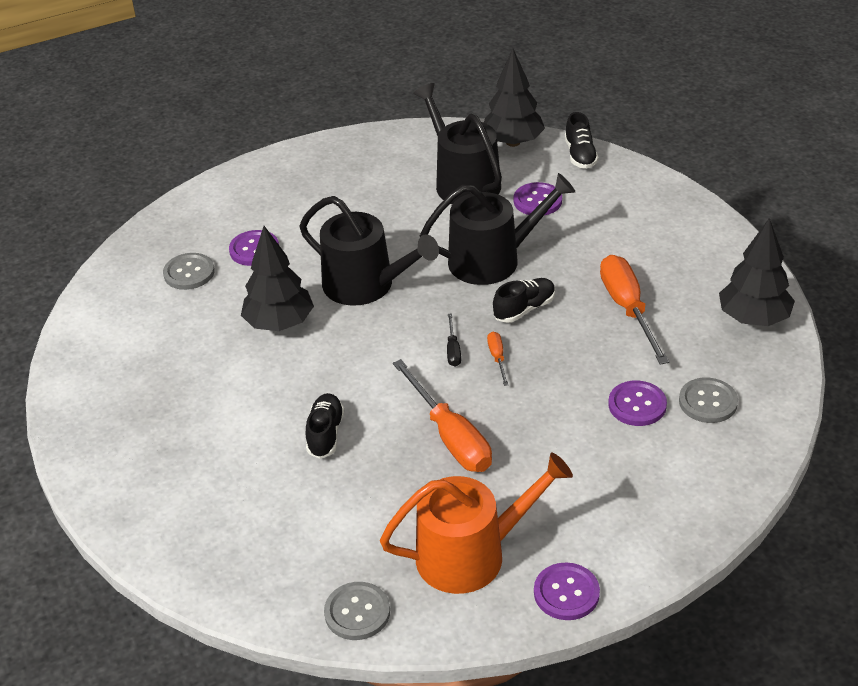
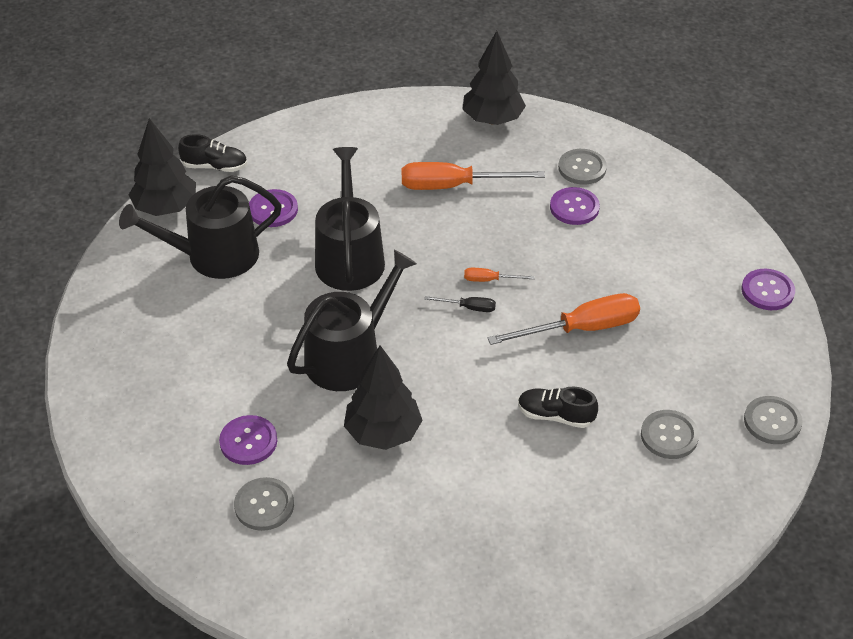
camera: 80 degrees left, 5 degrees up
(317, 524) = (669, 436): none -> grey button
(471, 554) = (720, 339): orange watering can -> none
(524, 309) = (429, 250): black shoe -> none

